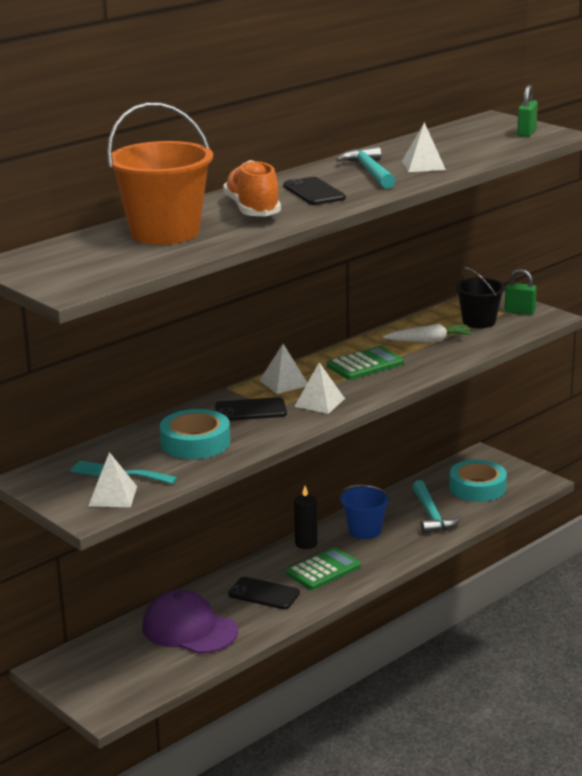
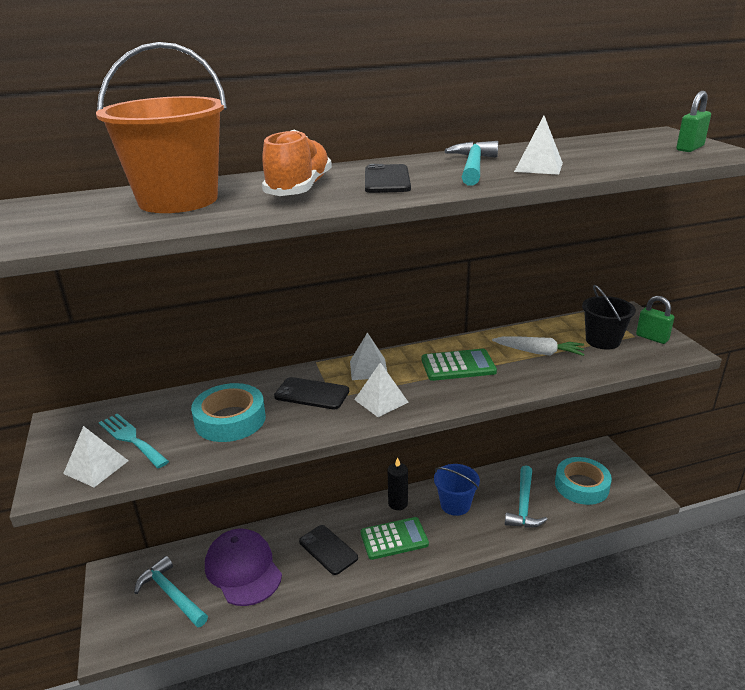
camera: 25 degrees right, 5 degrees up
(132, 664) = (171, 594): none -> turquoise hammer

